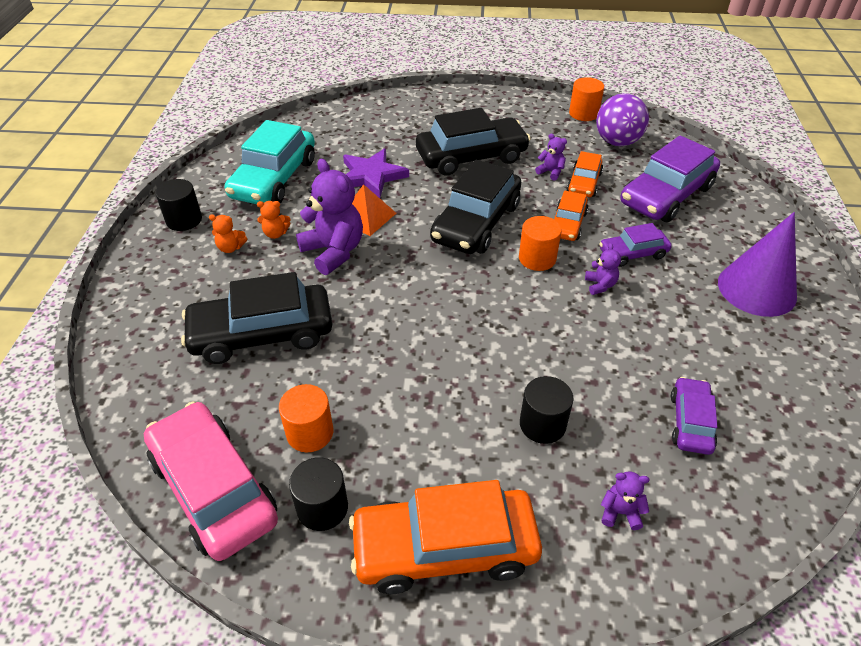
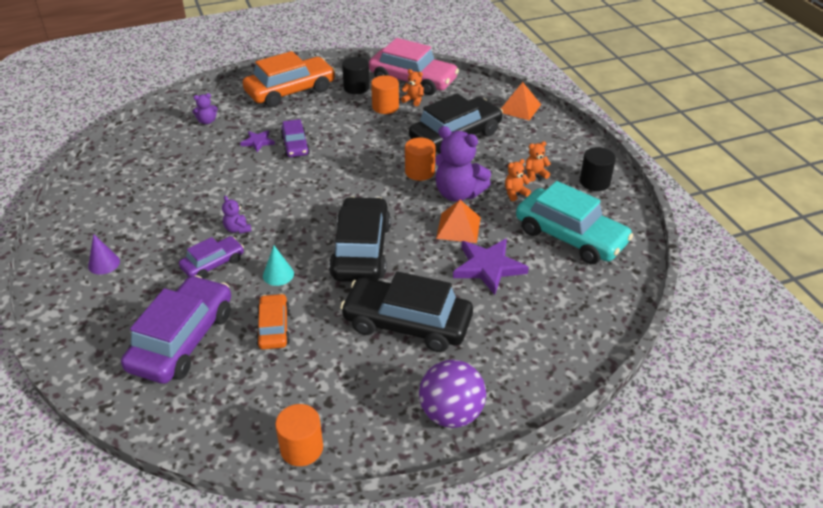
camera: 155 degrees right, 5 degrees down
(128, 354) = (519, 108): none -> orange pyramid
(256, 432) = (413, 100): none -> orange teddy bear
(274, 178) = (570, 236): turquoise car -> turquoise car turned 135 degrees clockwise
(471, 156) = (407, 323): black car -> black car turned 60 degrees clockwise
(537, 258) = (295, 235): orange cylinder -> orange cylinder (419, 172)
(542, 424) = (258, 142): black cylinder -> purple star
(550, 172) = (313, 331): purple teddy bear -> none
(567, 224) = (278, 274): orange car -> turquoise cone
(617, 142) = (246, 406): purple ball -> purple ball (451, 413)
(690, 422) = (167, 165): purple car -> purple car (295, 145)
(756, 289) = (104, 263): purple cone -> purple cone, size x0.47

